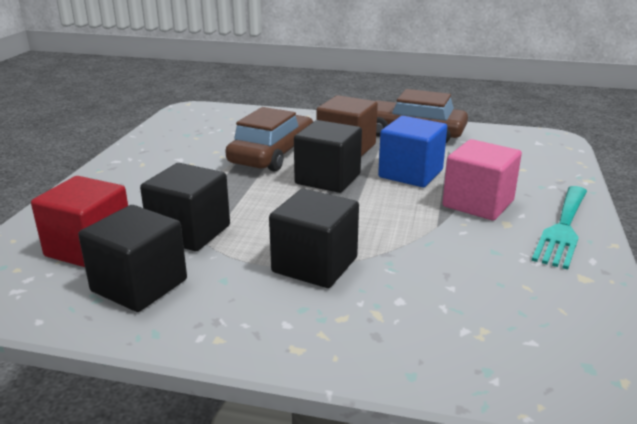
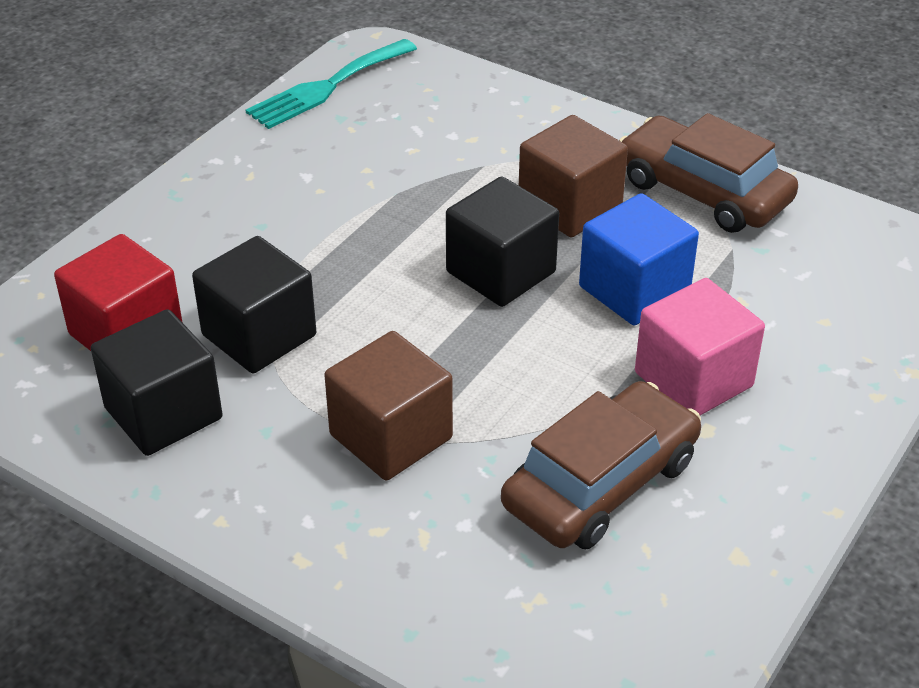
camera: 20 degrees right, 15 degrees up
(272, 154) = (448, 195): brown car -> brown car (601, 483)
(315, 265) = (391, 436): black cube -> brown cube
(563, 228) = (783, 461): turquoise fork -> turquoise fork (327, 87)

